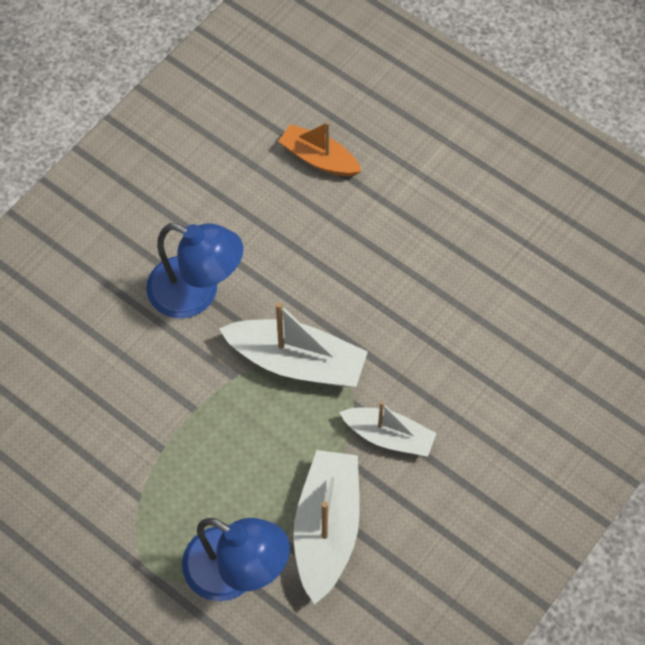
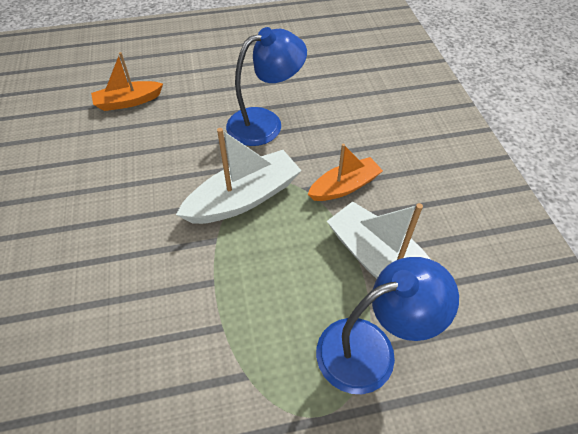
camera: 50 degrees left, 10 degrees down
(196, 293) = (131, 218): blue lamp -> blue lamp (265, 123)
(389, 436) = (344, 186): white boat -> orange boat

